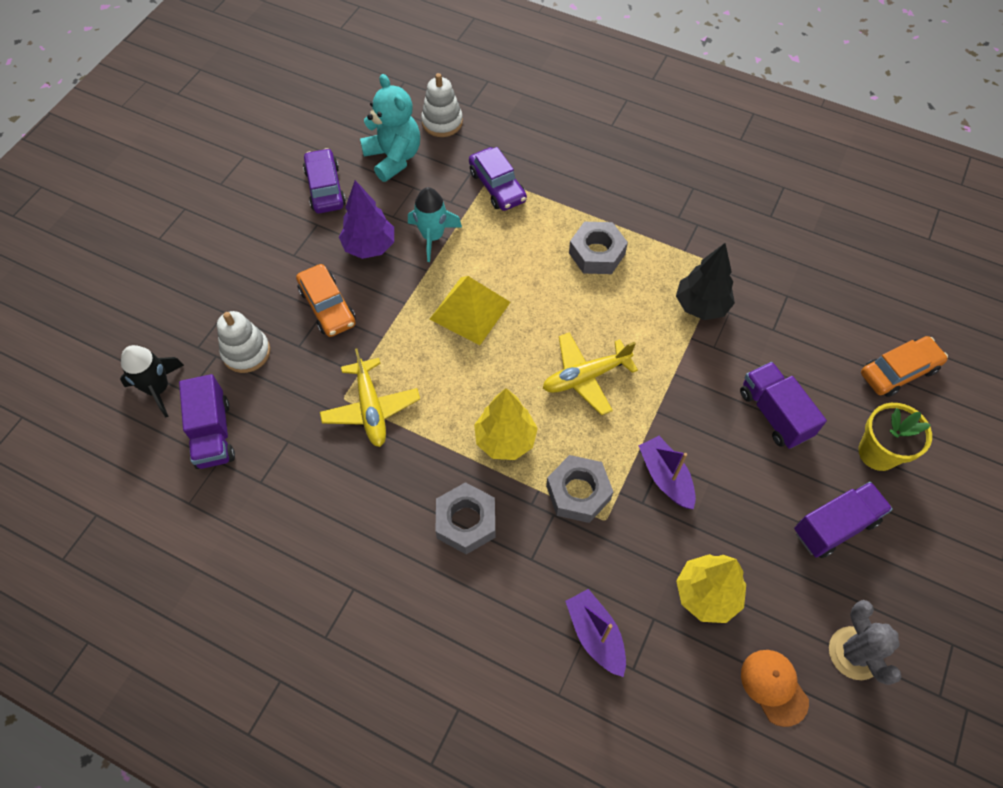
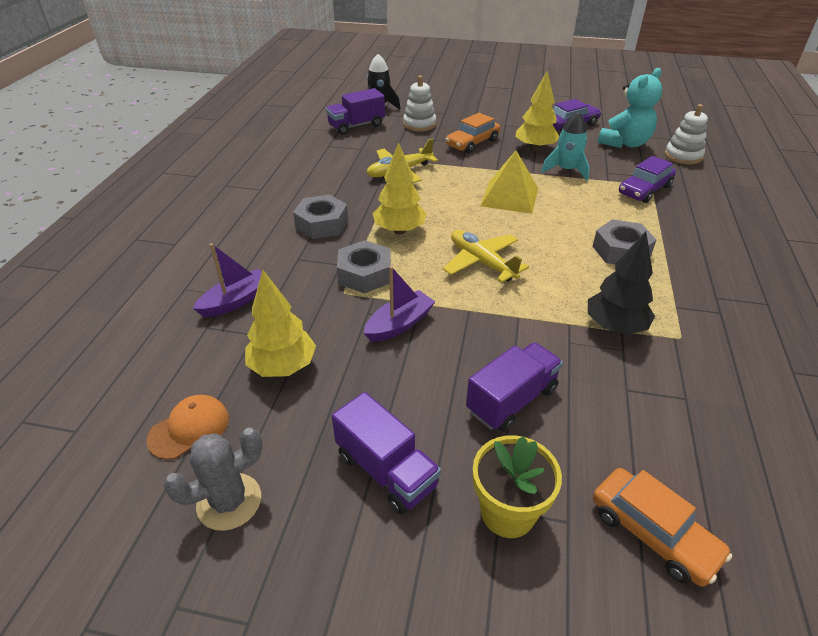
camera: 75 degrees right, 20 degrees down
(370, 247) = (535, 148): purple tree -> yellow tree

